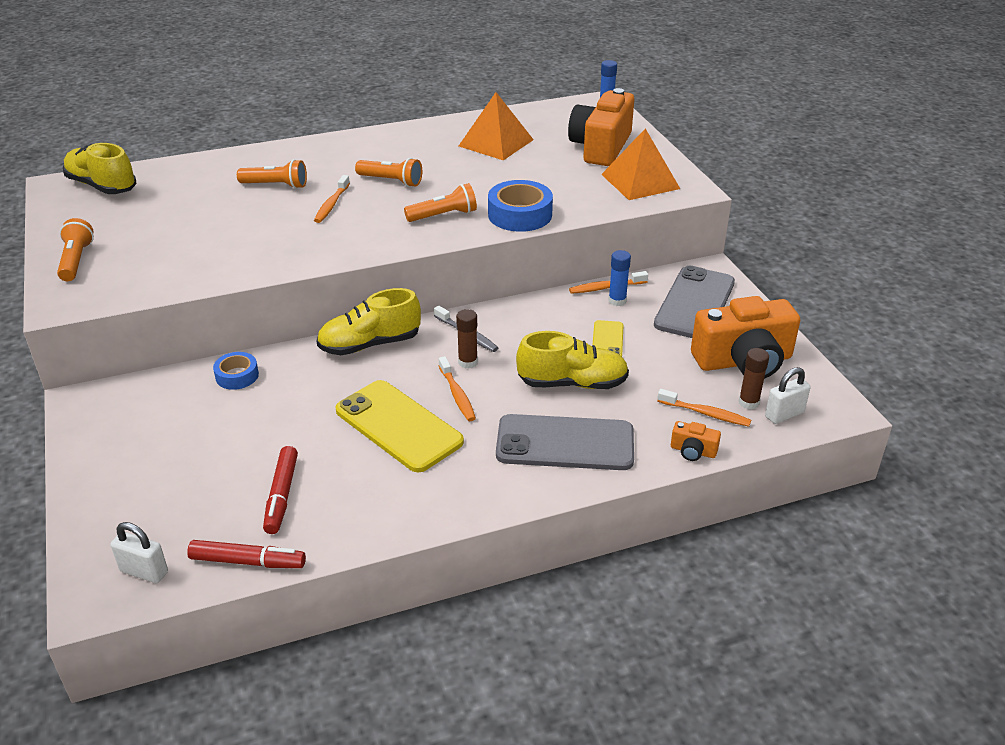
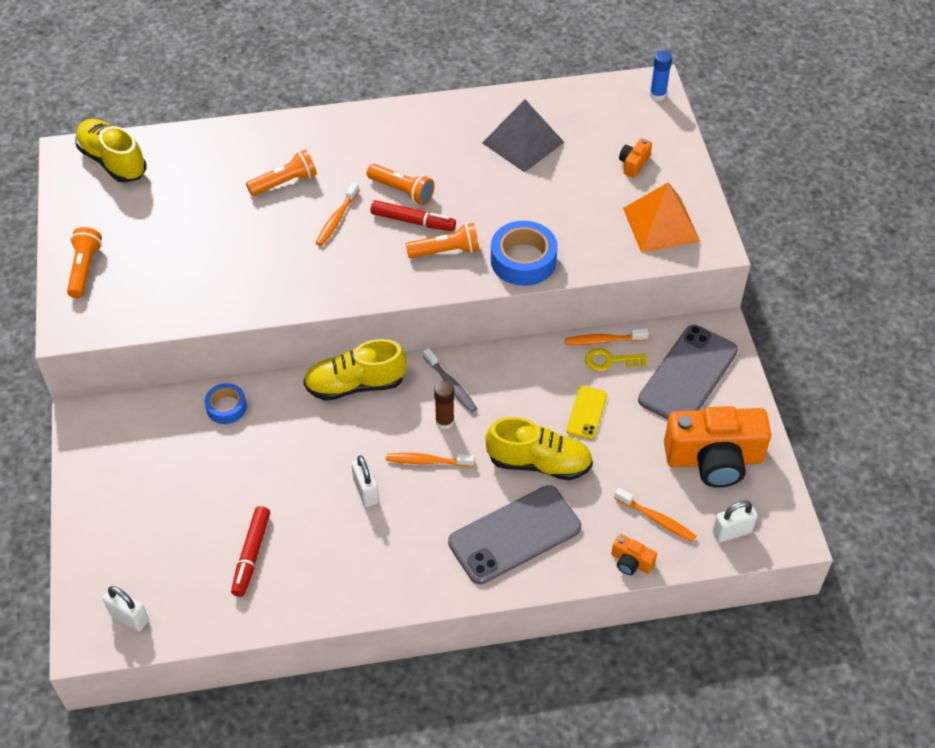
camera: 10 degrees right, 15 degrees up
(248, 561) = (215, 621): red marker -> red marker (413, 221)
(276, 185) = (285, 182): orange flashlight -> orange flashlight turned 45 degrees counterclockwise
(398, 426) = (366, 491): yellow phone -> white padlock
(457, 395) = (427, 461): orange toothbrush -> orange toothbrush turned 105 degrees clockwise
(496, 143) = (523, 142): orange pyramid -> grey pyramid
(565, 443) = (514, 535): grey phone -> grey phone turned 45 degrees counterclockwise
(601, 147) = (633, 164): orange camera -> orange camera, size x0.42
(617, 301) = (610, 360): blue glue stick -> yellow key
(748, 402) = (702, 512): brown glue stick -> none

